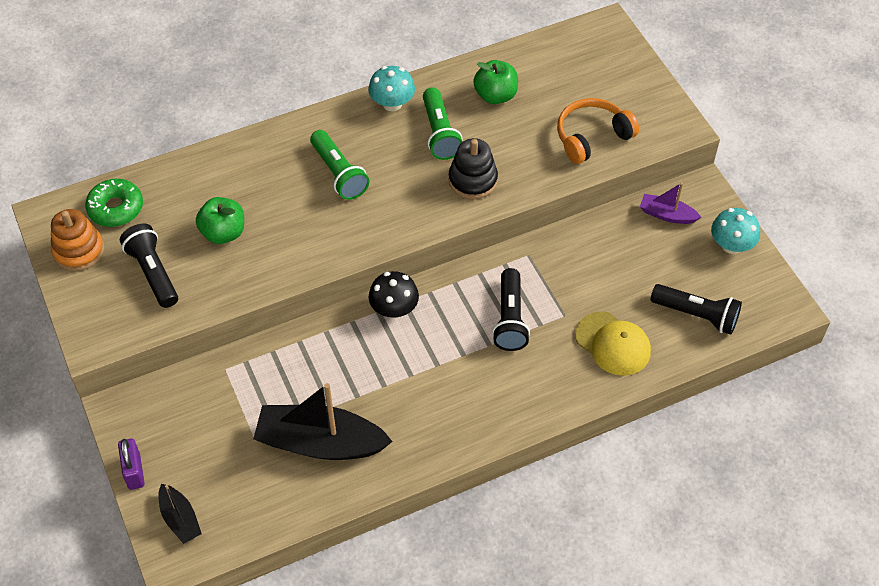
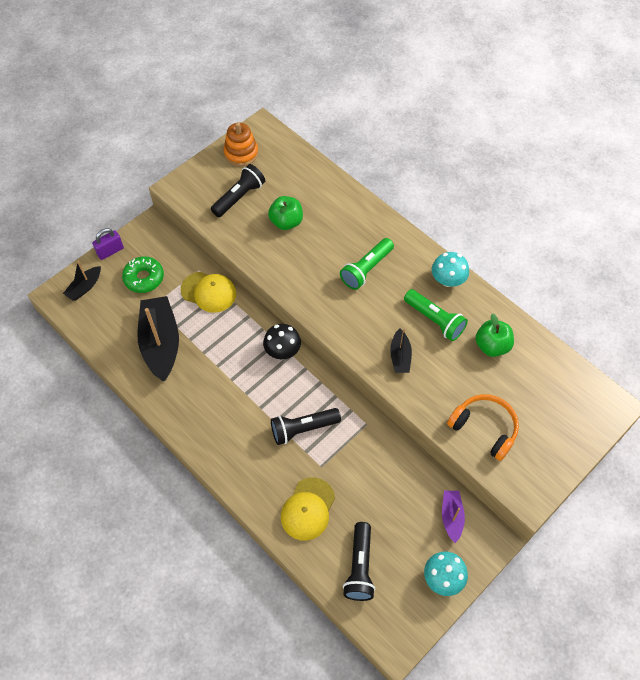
camera: 70 degrees right, 5 degrees up
(116, 208) = (281, 158): green donut -> green donut (144, 278)
(266, 366) = (209, 292): none -> yellow cap
(440, 133) = (435, 320): green flashlight -> green flashlight turned 105 degrees counterclockwise
(473, 180) = (400, 356): black stacking toy -> black boat

